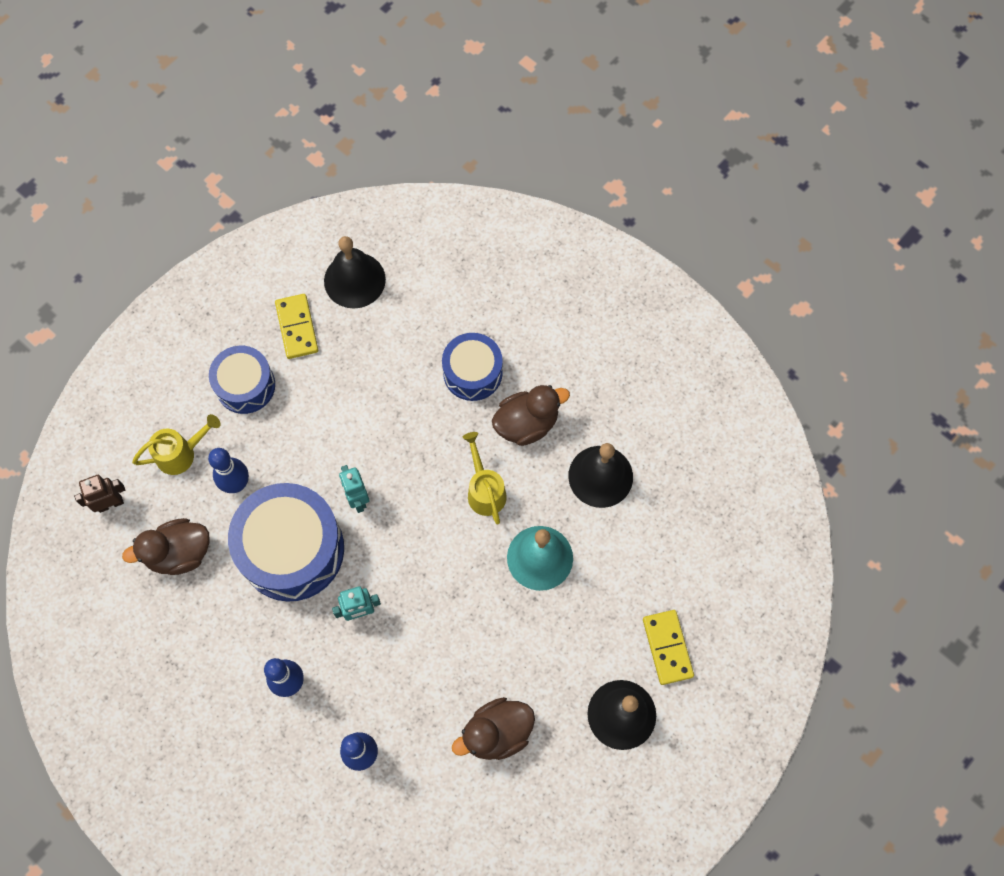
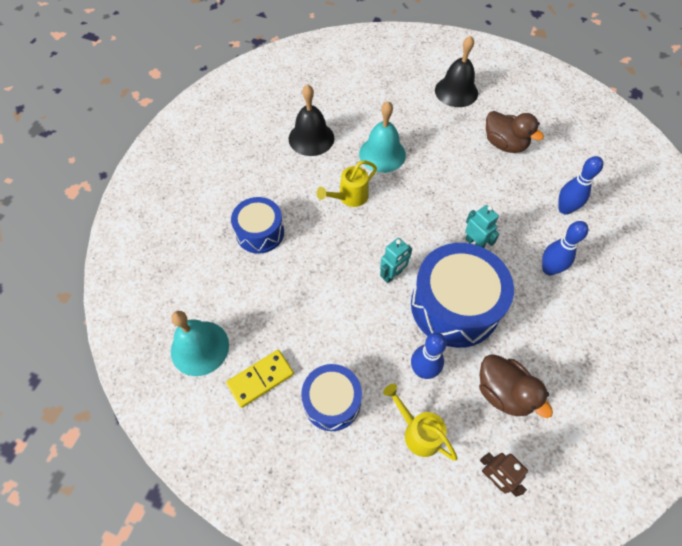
camera: 110 degrees left, 10 degrees down
(354, 280) = (200, 348): black bell -> turquoise bell
(526, 423) = (289, 188): brown duck -> none
(667, 647) = (405, 81): yellow domino -> none

